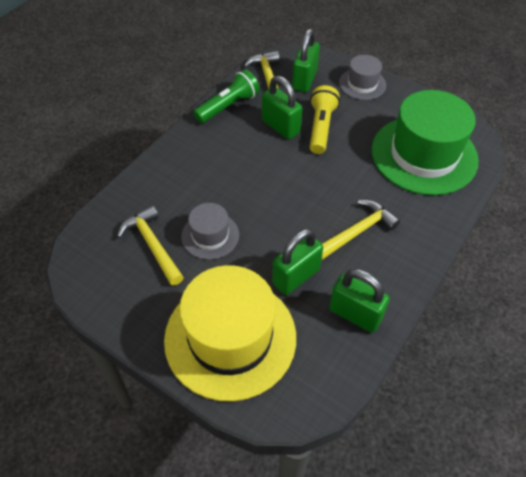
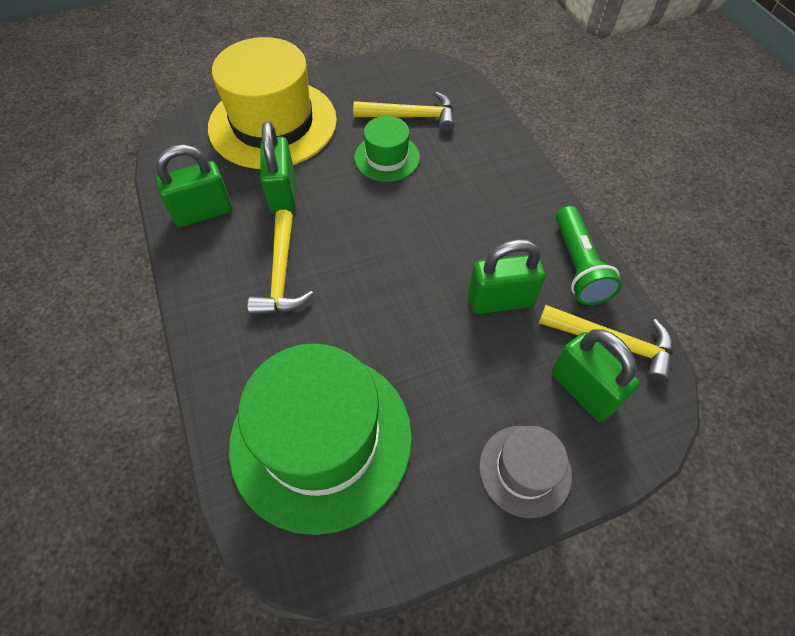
camera: 125 degrees right, 5 degrees up
(210, 235) = (387, 157): grey hat -> green hat
(321, 127) = (467, 345): yellow flashlight -> none

